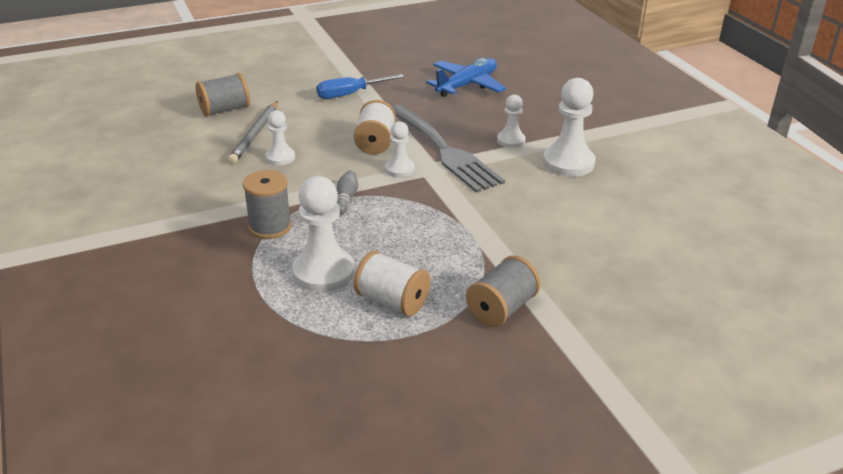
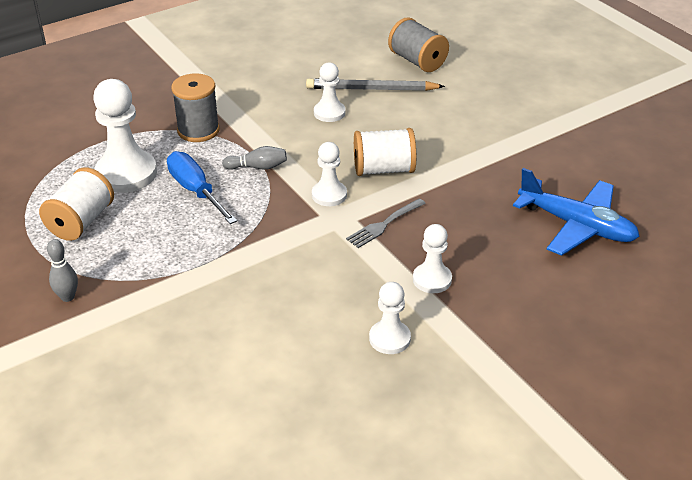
camera: 80 degrees right, 5 degrees up
(350, 94) = (496, 134): blue screwdriver -> blue screwdriver (195, 191)
(445, 151) = (384, 225): grey fork -> grey fork, size x0.42
(501, 309) = (67, 297): grey spool -> grey bowling pin
(568, 163) = (389, 338): white pawn -> white pawn, size x0.57

